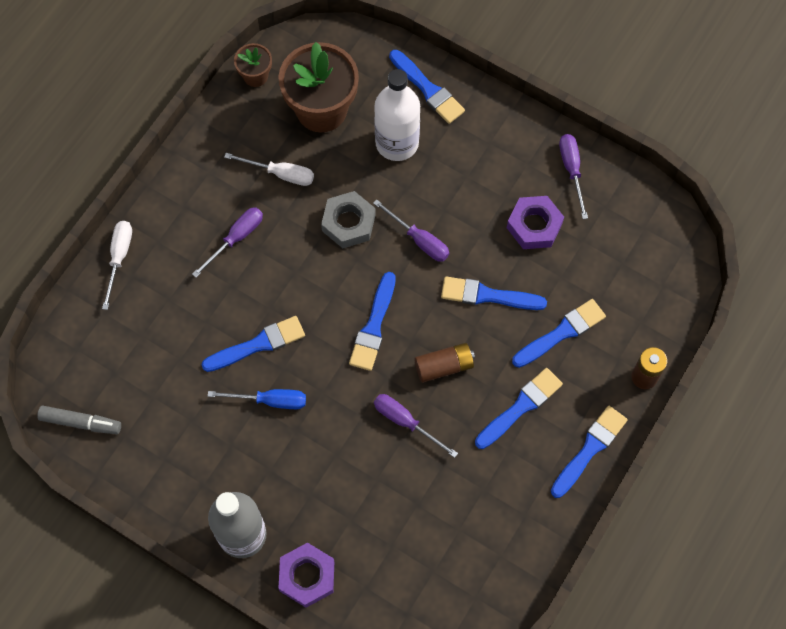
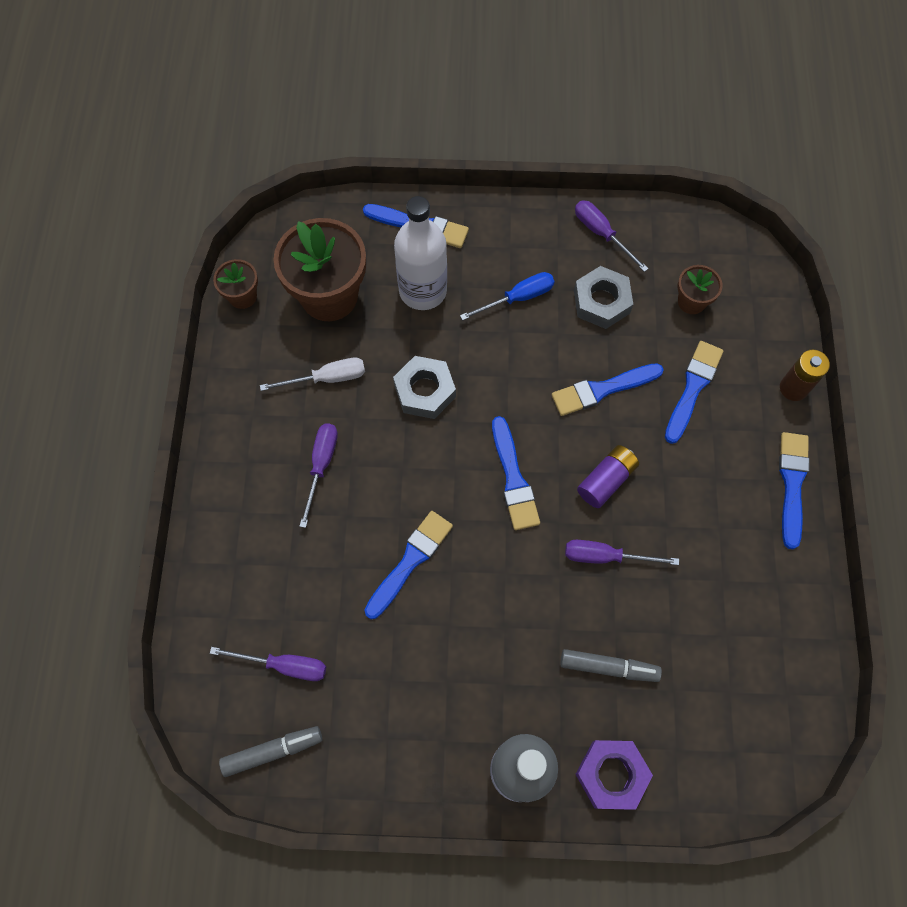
camera: 30 degrees left, 0 degrees up
(119, 258) = (210, 551): white screwdriver -> none
(270, 400) = (458, 612): blue screwdriver -> blue screwdriver (517, 298)
(354, 502) = (608, 667): none -> grey marker
(419, 240) = (503, 371): purple screwdriver -> purple screwdriver (284, 665)
(444, 366) = (606, 480): brown battery -> purple battery
(520, 407) = (703, 479): blue brush -> none
(534, 225) = (601, 302): purple nut -> grey nut
(608, 264) = (691, 302): none -> brown flower pot

